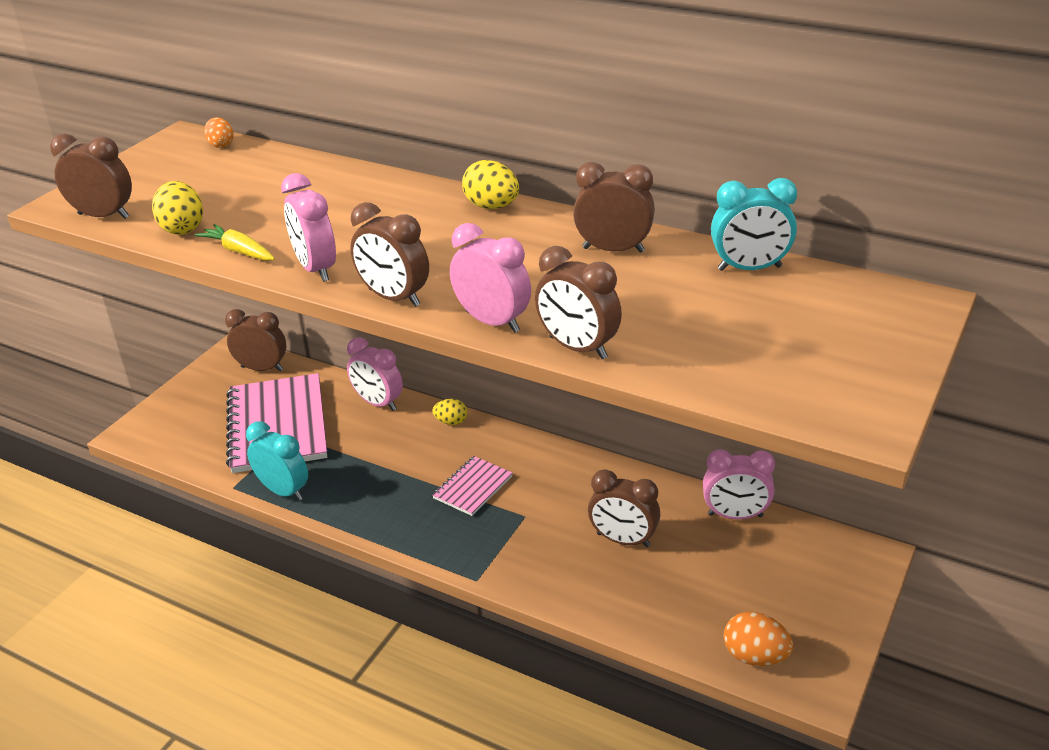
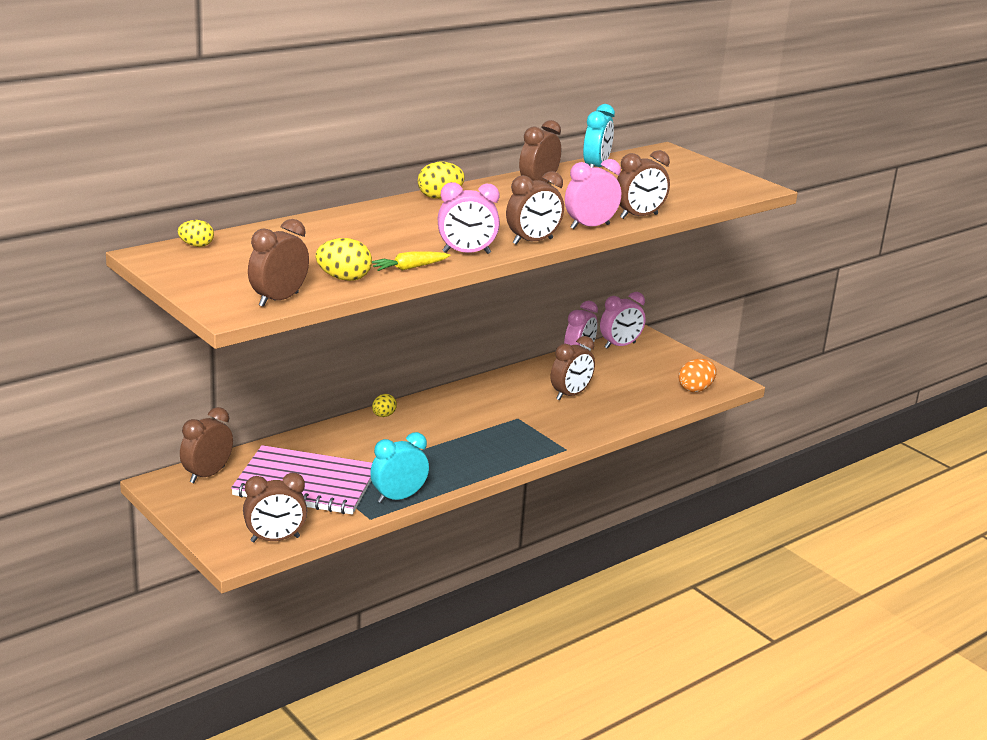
camera: 70 degrees left, 10 degrees down
(166, 446) = (275, 539): none -> brown clock
(221, 145) = (196, 245): orange egg -> yellow egg
(378, 403) = (324, 437): pink clock -> pink clock (620, 345)
(473, 487) = (470, 427): pink notebook -> none

